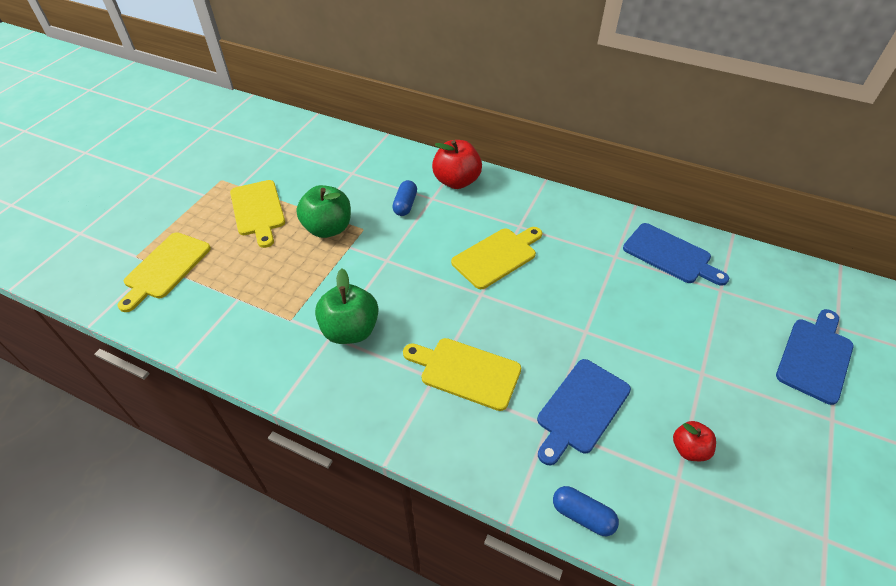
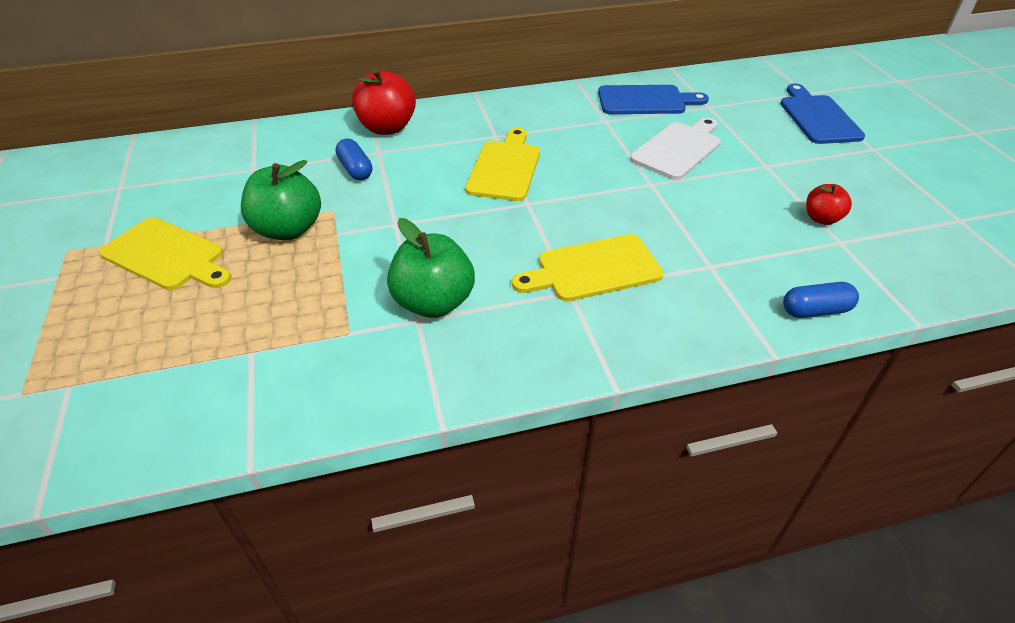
camera: 40 degrees left, 5 degrees down
(165, 268) = (93, 380): yellow cutting board -> none
(581, 408) = (718, 239): blue cutting board -> none
(644, 314) = (678, 149): none -> white cutting board

